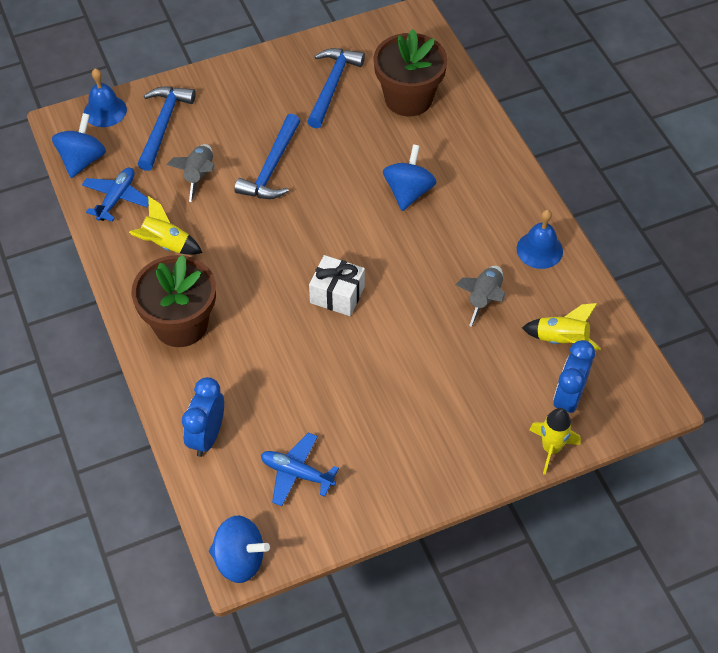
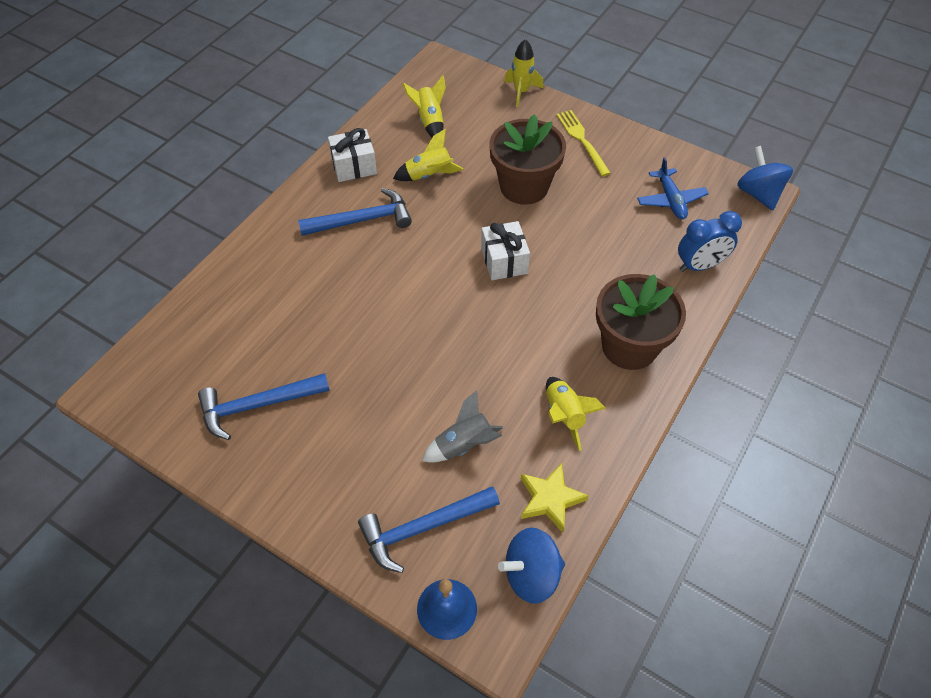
camera: 125 degrees left, 0 degrees up
(117, 198) = (550, 499): blue plane -> yellow star
(271, 168) = (406, 390): blue hammer -> blue hammer (362, 220)
(408, 98) = (235, 333): brown flower pot -> brown flower pot (524, 186)
(408, 192) = (356, 272): blue spinning top -> none
(435, 454) = (582, 140): none -> yellow fork
(484, 299) = (429, 175): grey rocket -> yellow rocket
(539, 250) = (354, 166): blue bell -> white gift
(568, 399) = (475, 99): blue clock -> none

